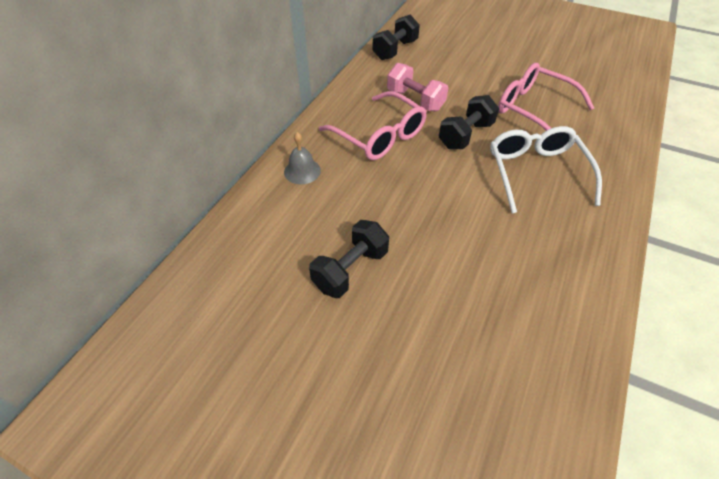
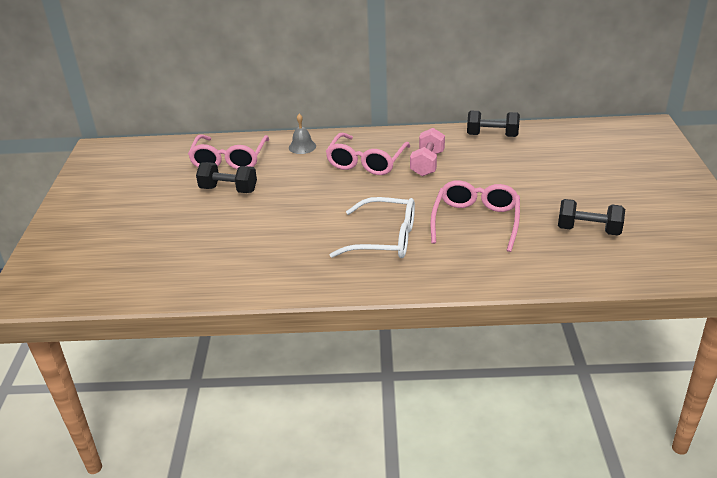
camera: 65 degrees right, 15 degrees down
(273, 246) = (229, 160): none -> pink glasses
(465, 135) = (403, 197): black dumbbell -> black dumbbell (588, 230)
(536, 173) = (384, 239): white glasses -> white glasses turned 45 degrees clockwise

